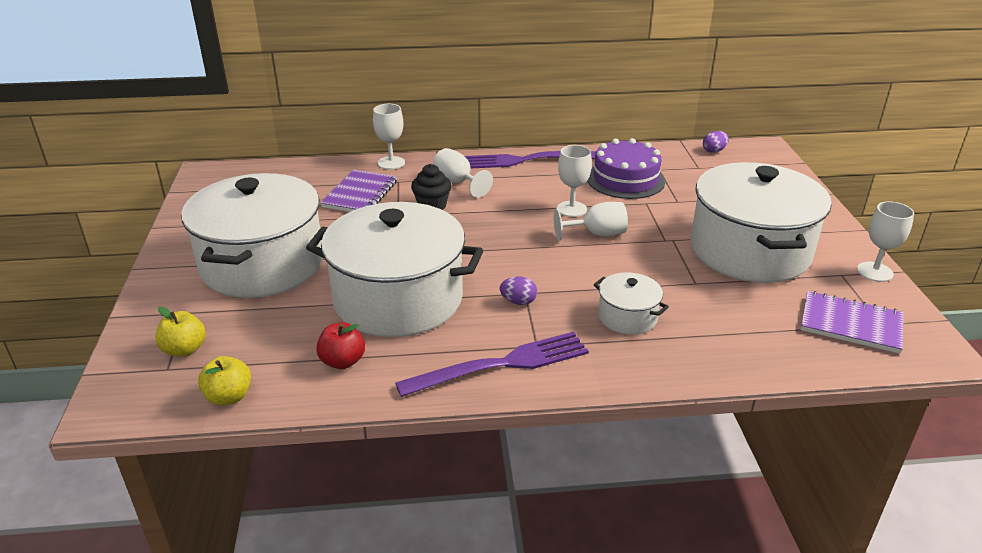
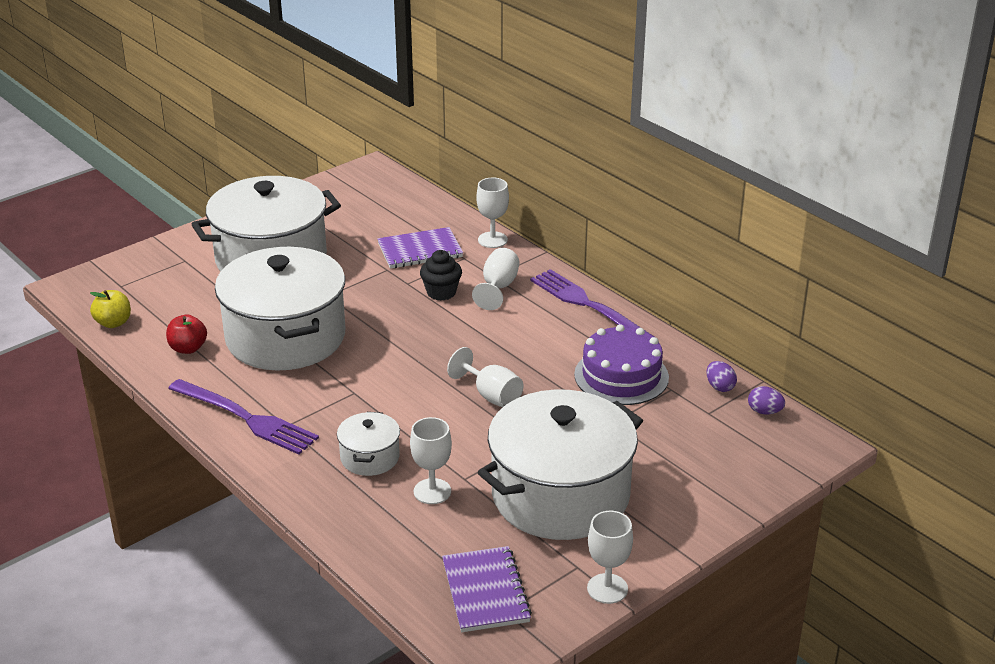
camera: 55 degrees right, 0 degrees up
(184, 349) = (145, 281): yellow apple -> none
(518, 302) = (337, 394): purple egg -> purple egg (720, 387)
(571, 209) = (522, 366): white goblet -> white goblet (432, 491)

